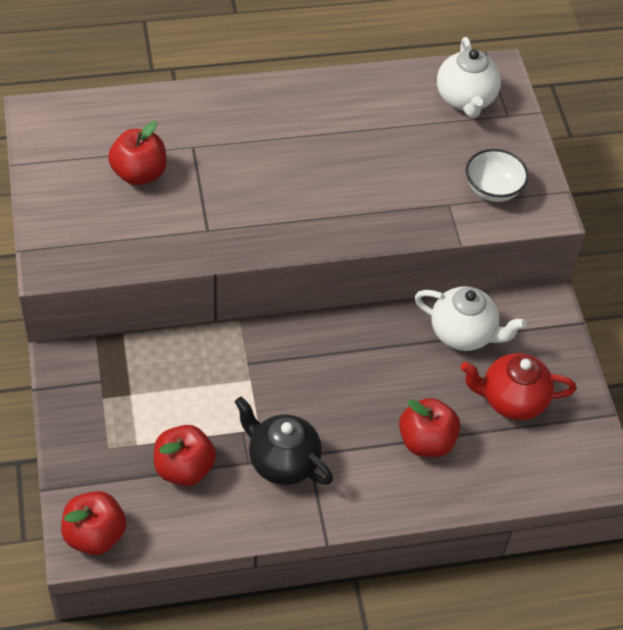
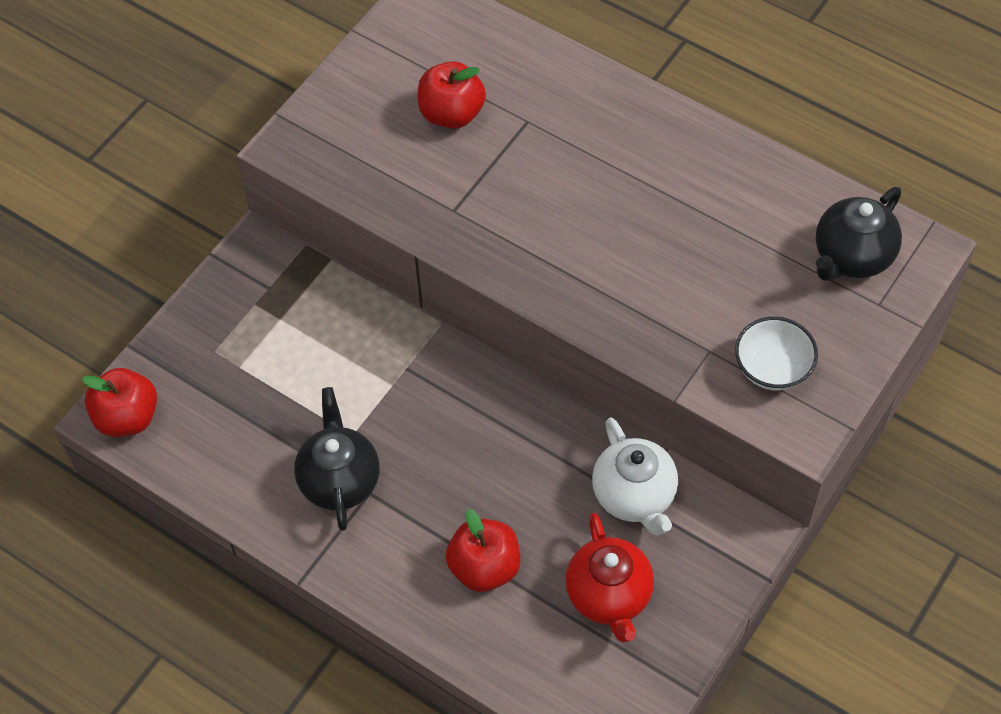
camera: 50 degrees right, 5 degrees up
(184, 468) = (254, 419): red apple -> none
(465, 99) = (852, 257): white teapot -> black teapot
(512, 400) = (609, 596): red teapot -> red teapot turned 150 degrees counterclockwise

